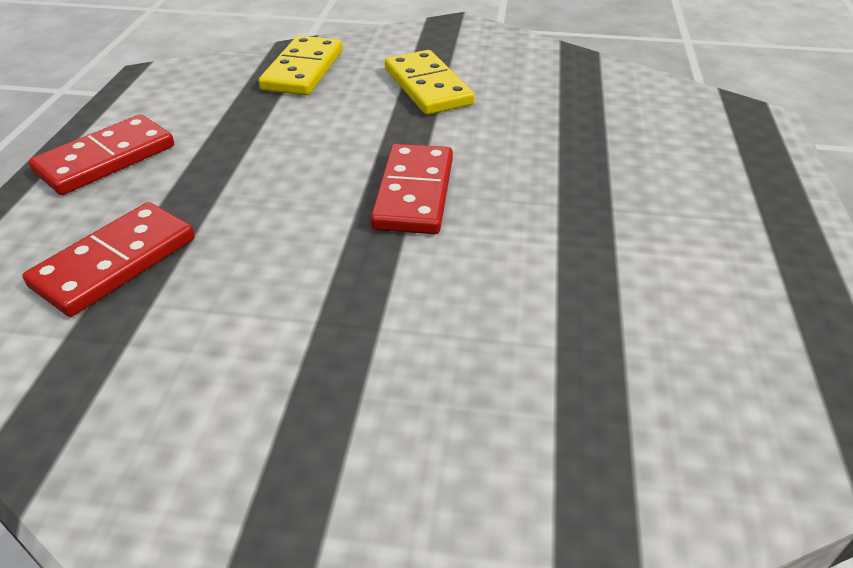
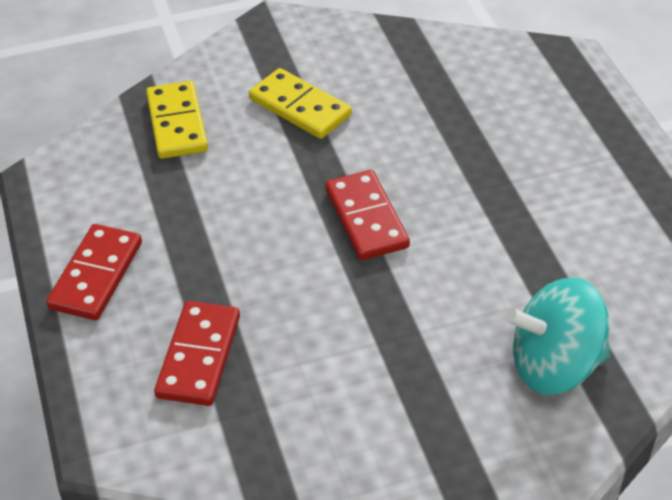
camera: 25 degrees left, 5 degrees up
(530, 443) = (555, 365): none -> turquoise spinning top

